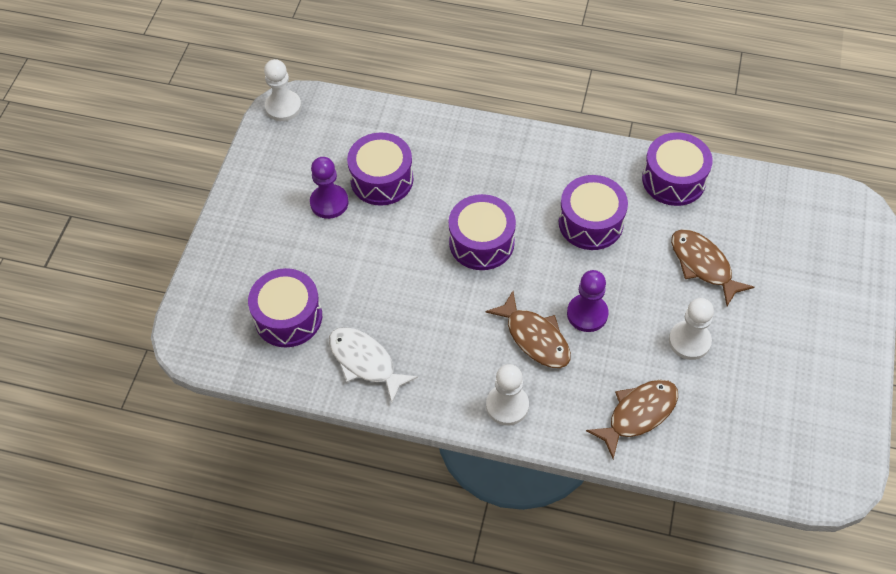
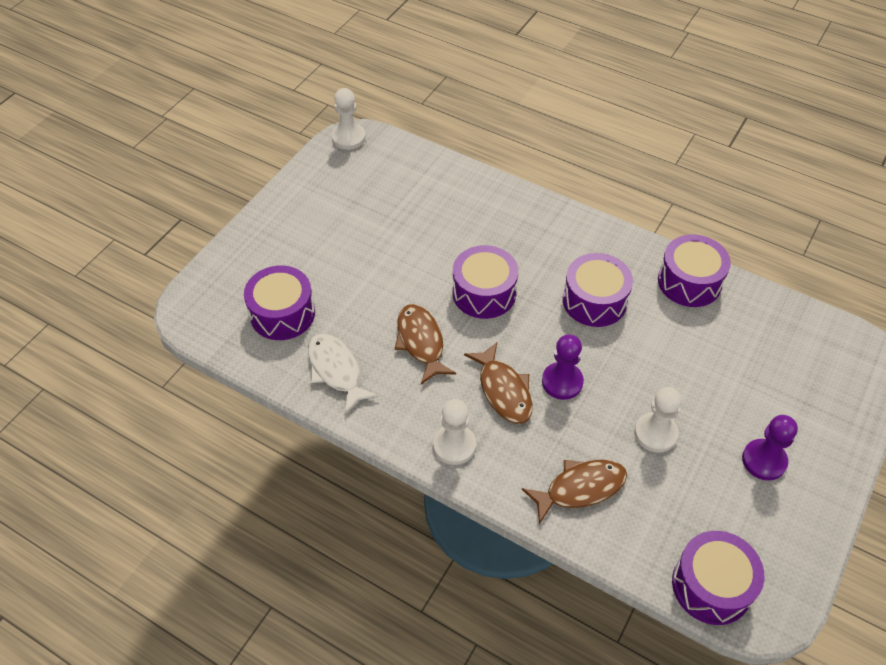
camera: 15 degrees right, 5 degrees down
(329, 202) = (357, 225): purple pawn -> purple pawn (764, 460)
(382, 179) = (412, 217): purple drum -> purple drum (711, 586)
(703, 265) = (693, 366): brown fish -> brown fish (421, 342)

